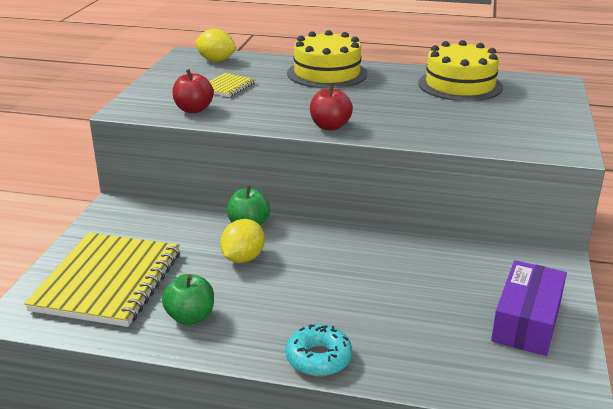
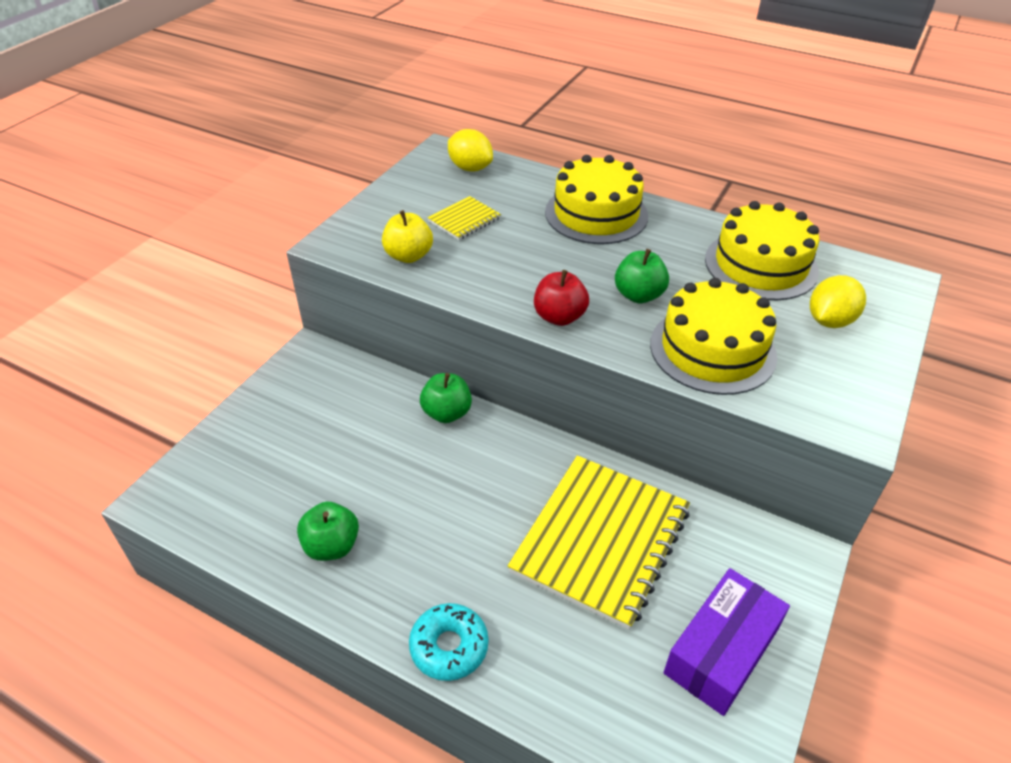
camera: 15 degrees right, 15 degrees up
(108, 281) = (264, 470): yellow notebook -> yellow notebook (601, 541)
(193, 109) = (408, 256): red apple -> yellow apple
(243, 258) = (421, 466): yellow lemon -> yellow lemon (830, 321)
(382, 109) = (638, 295): none -> green apple
(450, 128) = (712, 350): none -> yellow cake

